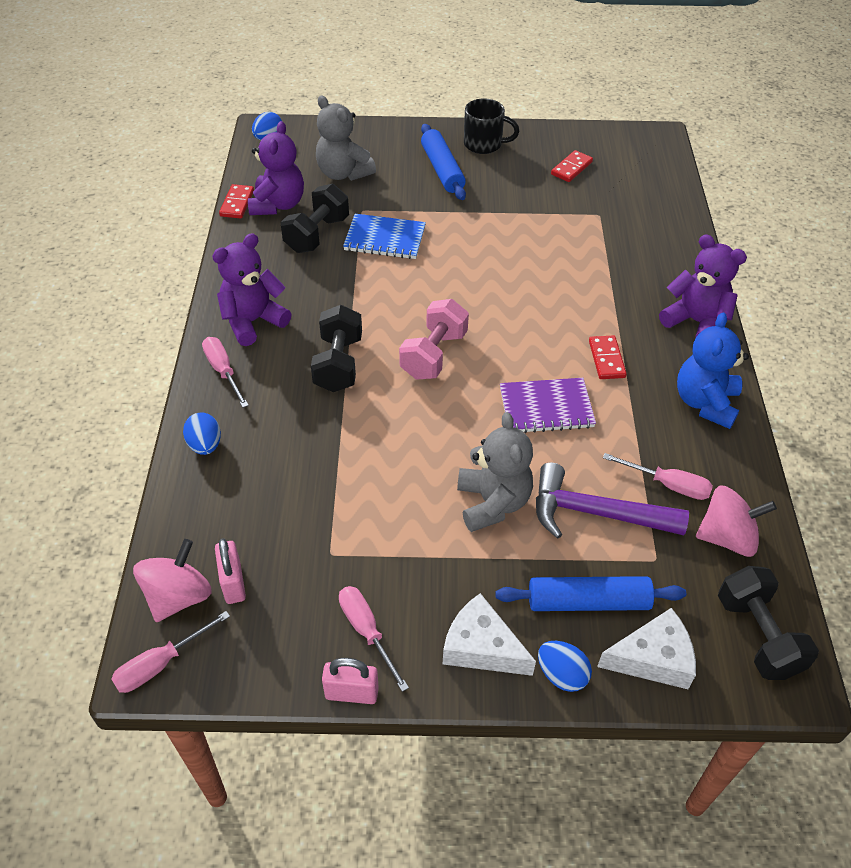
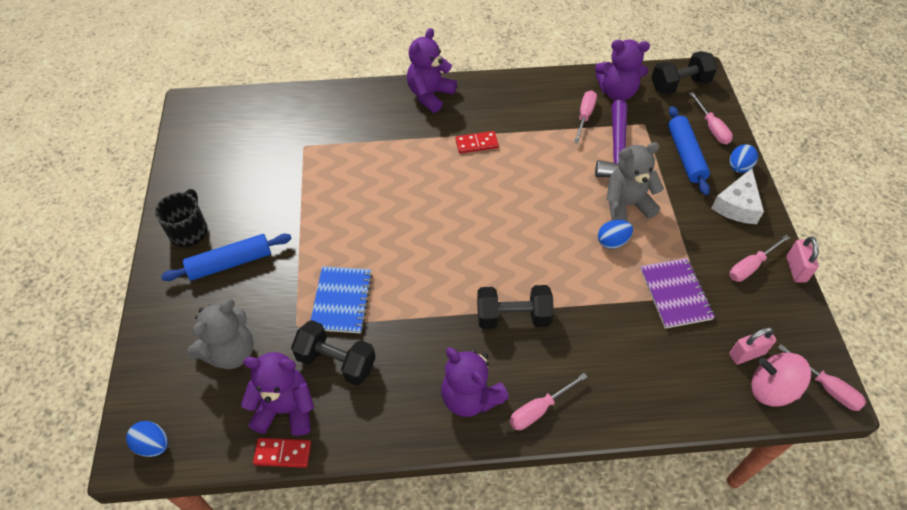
camera: 95 degrees left, 5 degrees up
(205, 445) = (627, 404): blue egg -> blue egg (612, 241)
(433, 355) = (490, 249): pink dumbbell -> none
(546, 408) = (532, 177): purple notebook -> purple notebook (675, 294)
(571, 168) = (235, 164): red domino -> none
(652, 658) = (711, 128): white cheese -> pink screwdriver
(705, 403) = (509, 95): blue teddy bear -> none
(727, 537) = (617, 92): pink spinning top -> purple teddy bear

